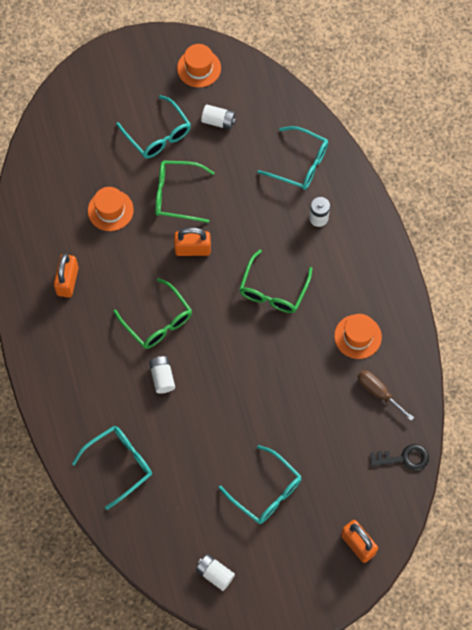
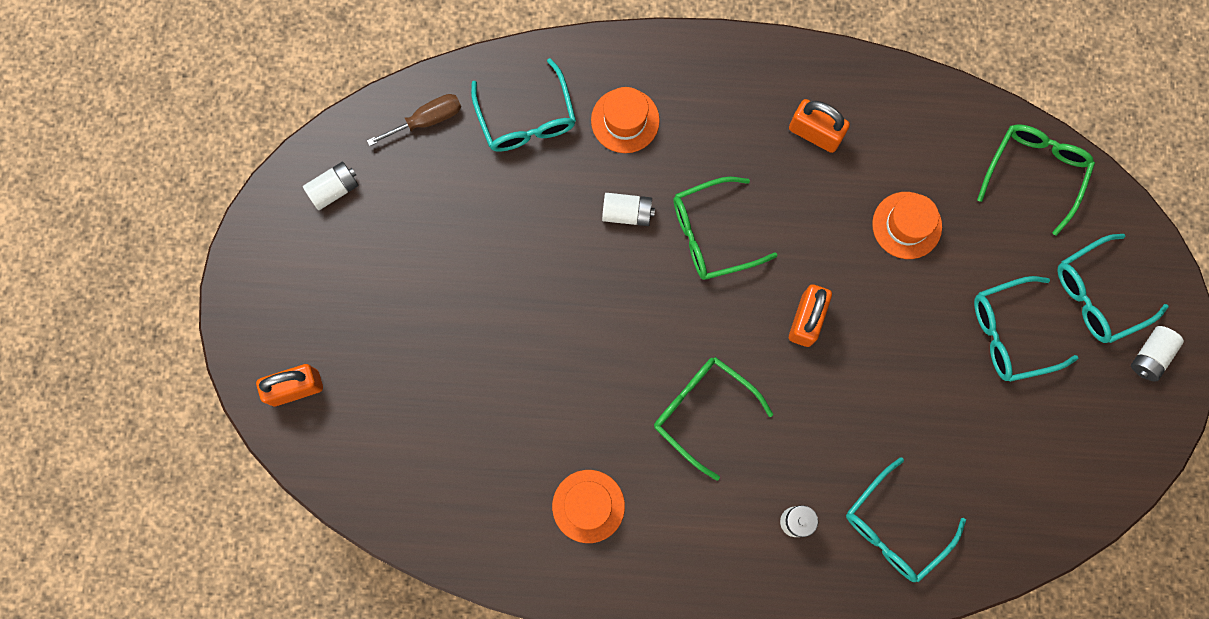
camera: 110 degrees right, 10 degrees up
(176, 195) = (901, 326): green glasses -> green glasses (1035, 172)
(199, 68) = (1109, 434): orange hat -> orange hat (625, 120)
(218, 121) = (1006, 431): white battery -> white battery (1150, 356)
(266, 491) = (415, 294): turquoise glasses -> turquoise glasses (1097, 295)
(378, 392) = (494, 502): brown screwdriver -> brown screwdriver (427, 120)
(404, 458) = (386, 499): black key -> none

